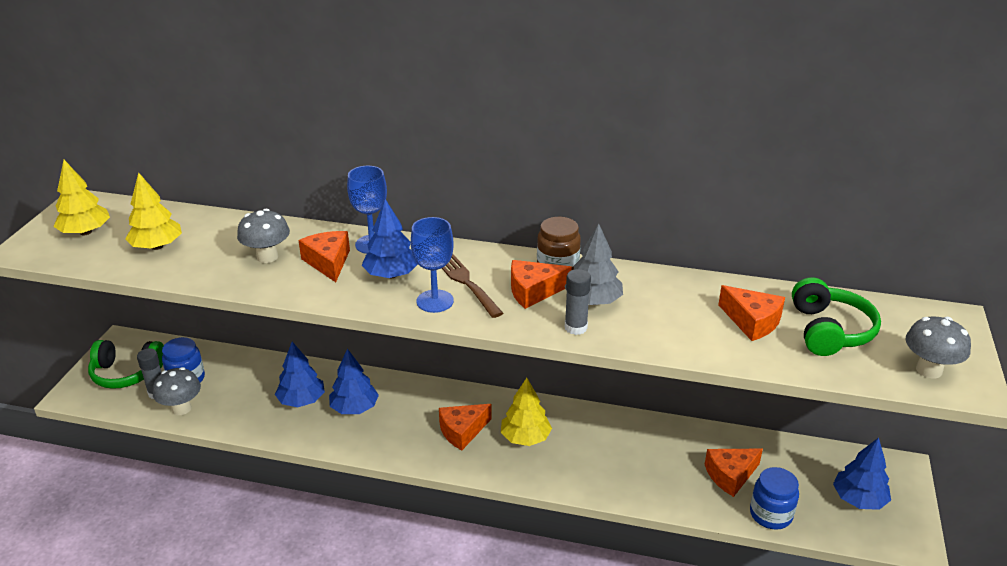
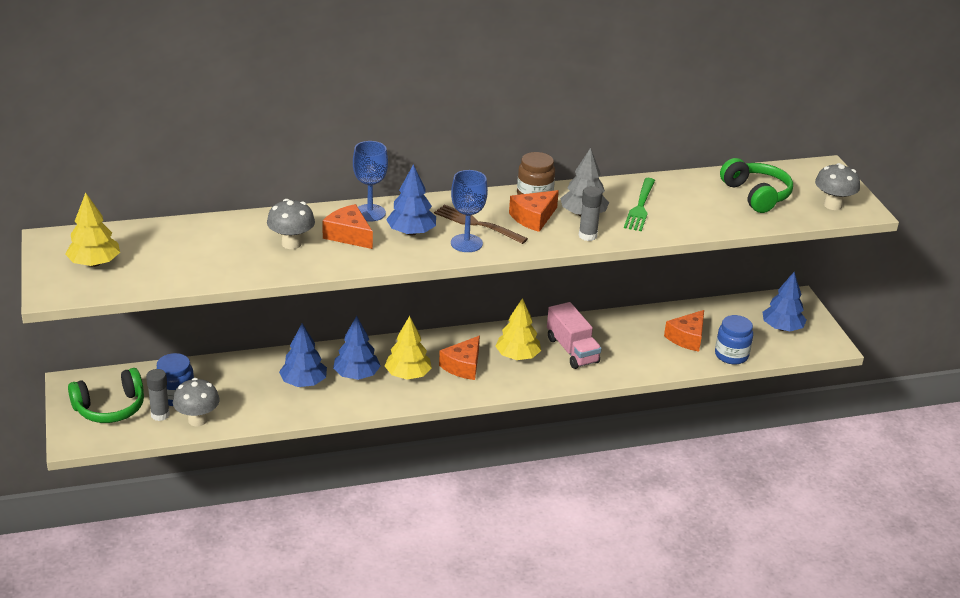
camera: 30 degrees left, 0 degrees up
(157, 246) = (180, 259): yellow tree -> yellow tree (408, 375)
(588, 449) = (572, 350): none -> pink truck
(668, 309) = (640, 207): none -> green fork
(752, 321) = (702, 201): orange cheese -> none

